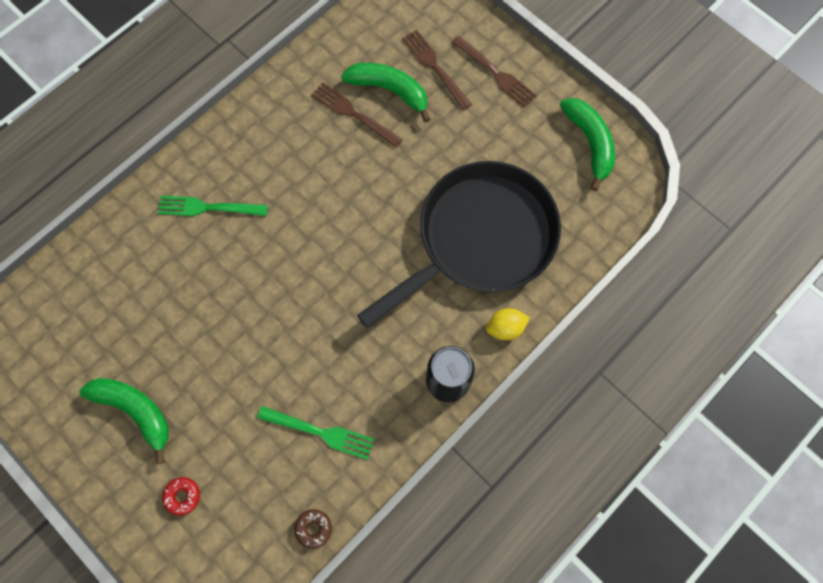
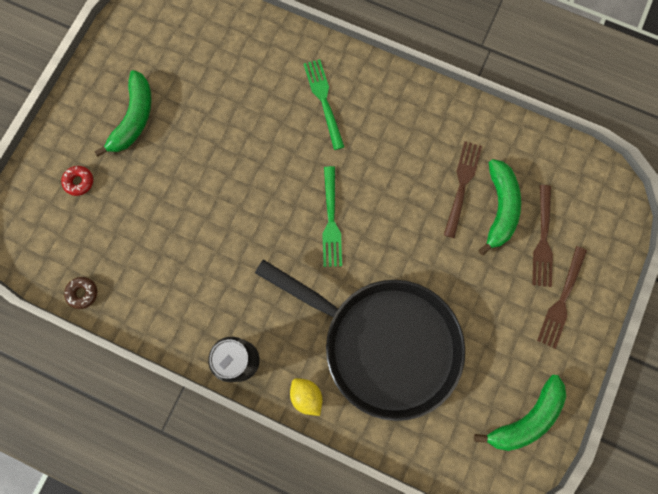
camera: 70 degrees right, 5 degrees up
(321, 432) = (161, 269): green fork -> green fork (331, 221)
(434, 67) = (543, 240): brown fork -> brown fork turned 150 degrees clockwise

